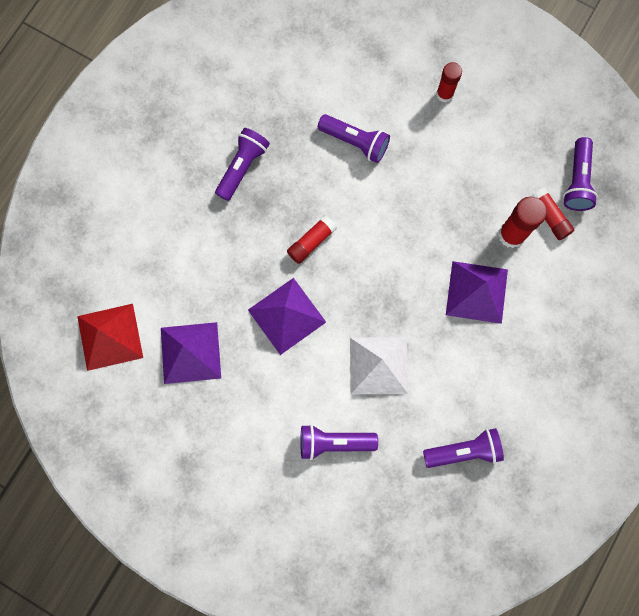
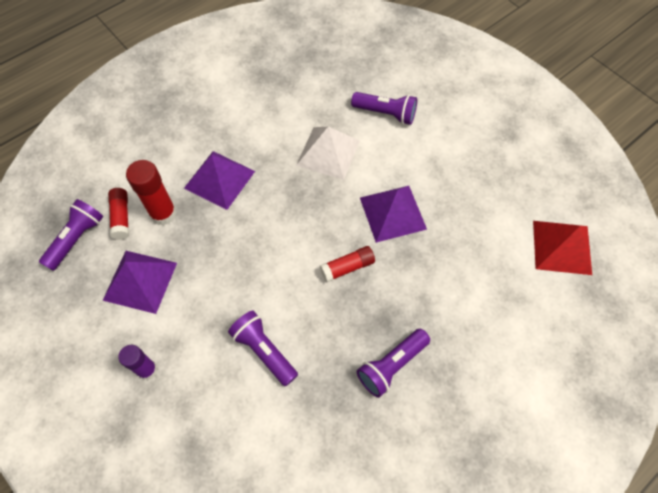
camera: 160 degrees left, 15 degrees down
(190, 353) = (488, 211): purple pyramid -> purple pyramid (140, 281)
(444, 94) = (147, 370): red glue stick -> purple glue stick
(464, 451) = (288, 80): purple flashlight -> none

